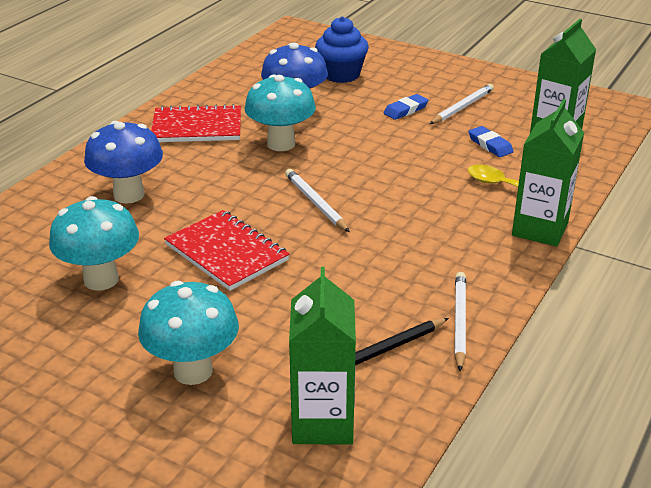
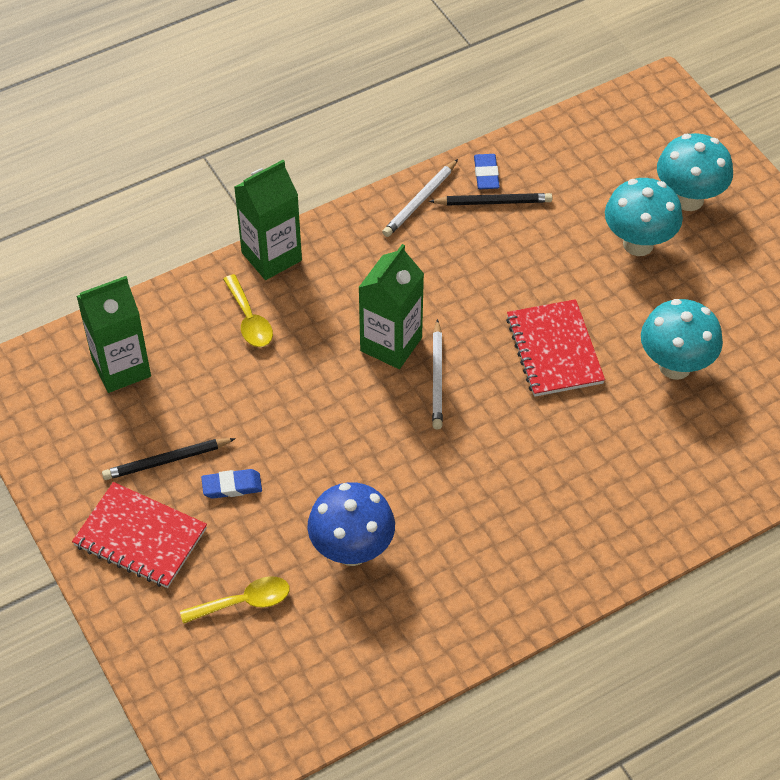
camera: 150 degrees left, 20 degrees up
(129, 195) = (609, 473): blue mushroom -> none
(197, 127) = (484, 566): red notebook -> red notebook (140, 537)
(281, 144) = (411, 488): turquoise mushroom -> turquoise mushroom (688, 199)
(322, 422) = (571, 169): green carton -> green carton (391, 344)
(341, 75) = (244, 602): blue cupcake -> yellow spoon
(462, 107) = (166, 461): white pencil -> black pencil
(490, 145) = (202, 383): blue eraser -> blue eraser (486, 174)

